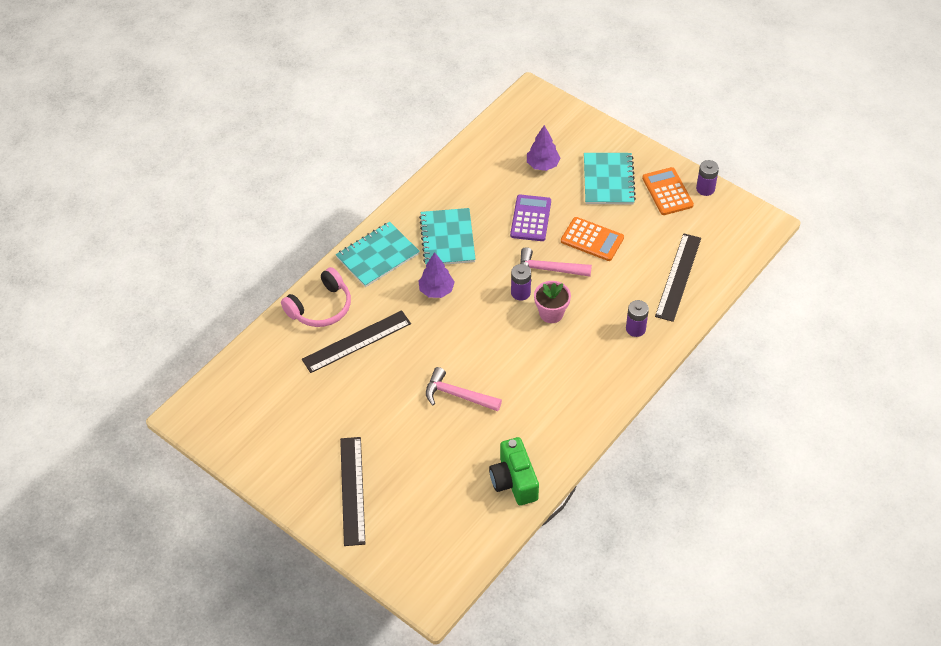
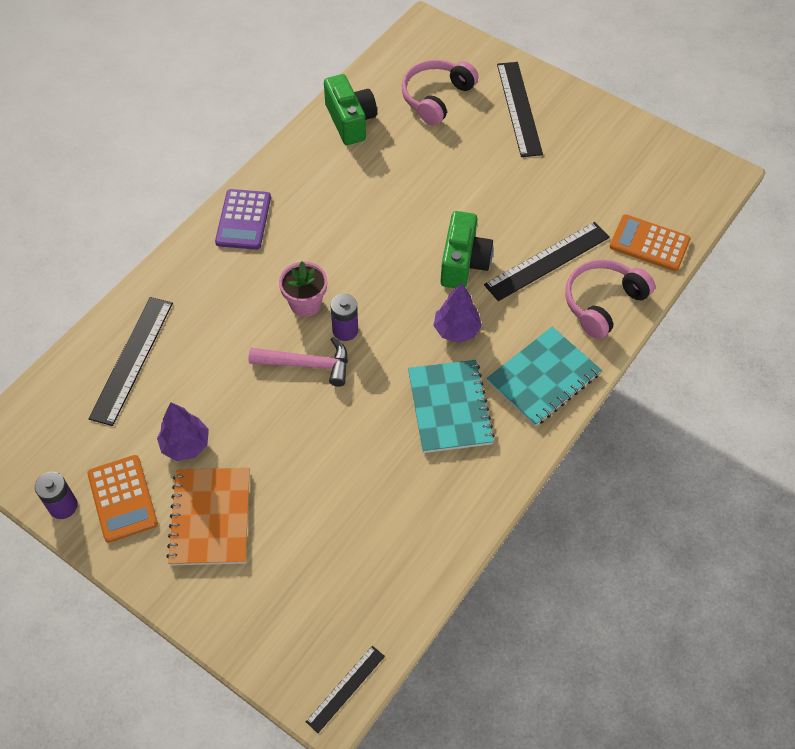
camera: 175 degrees right, 5 degrees up
(424, 342) = (463, 263): none -> green camera
(430, 505) = (436, 97): none -> pink headphones
(457, 395) = (417, 203): pink hammer -> none
(522, 99) = (345, 688): none -> black ruler
(531, 218) = (331, 444): purple calculator -> purple calculator (243, 220)
(542, 165) = (312, 544): purple tree -> purple tree (185, 445)
(592, 239) = (244, 412): orange calculator -> orange calculator (649, 243)
(608, 180) = (210, 517): turquoise notebook -> orange notebook
(635, 329) = (199, 287): purple battery -> none

